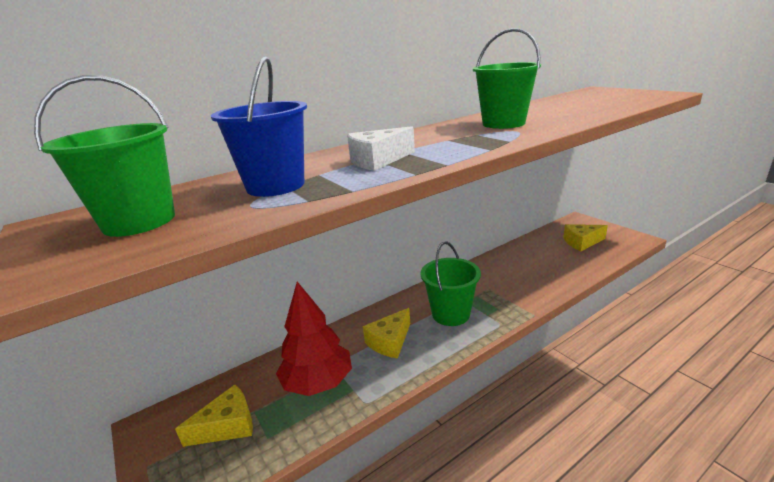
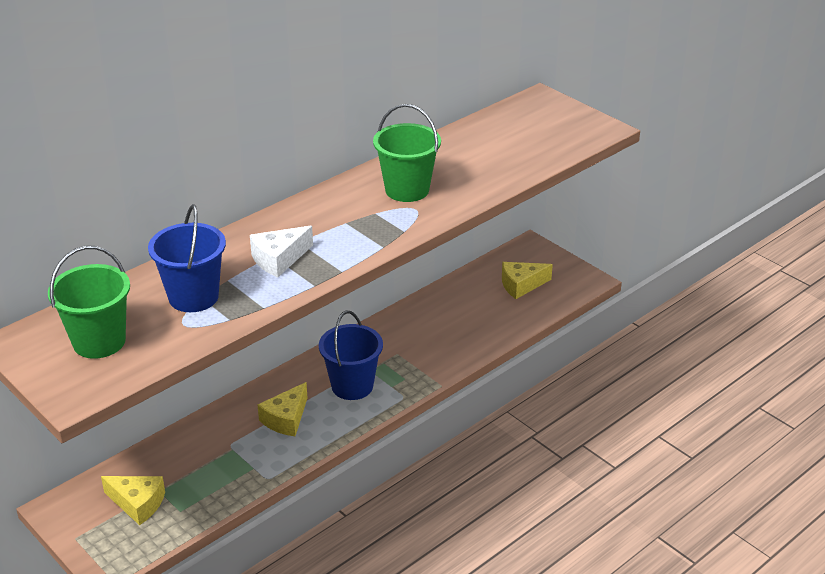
camera: 10 degrees left, 10 degrees up
(228, 426) = (138, 504): yellow cheese -> yellow cheese turned 60 degrees clockwise
(318, 383) = (216, 462): red tree -> none
(451, 314) = (352, 386): green bucket -> blue bucket

